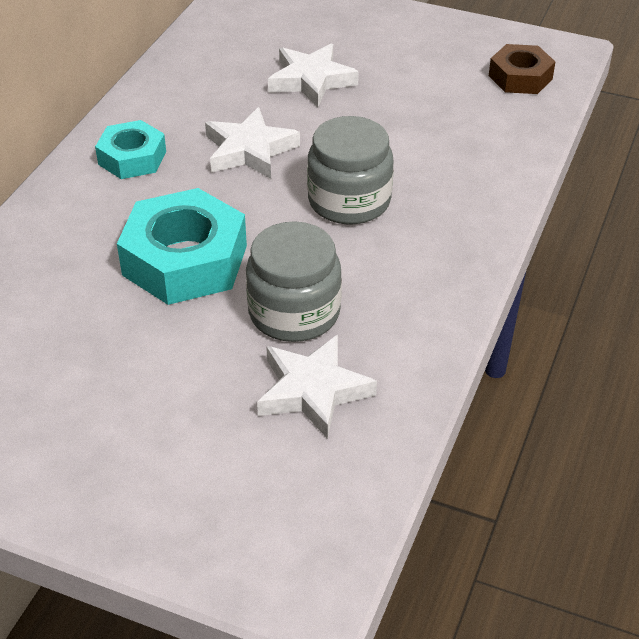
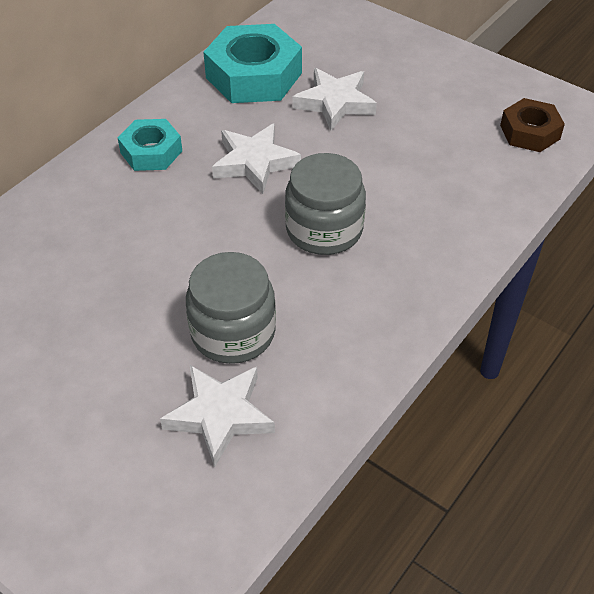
camera: 15 degrees right, 5 degrees up
(185, 260) = (158, 260): turquoise nut -> turquoise nut (254, 75)

